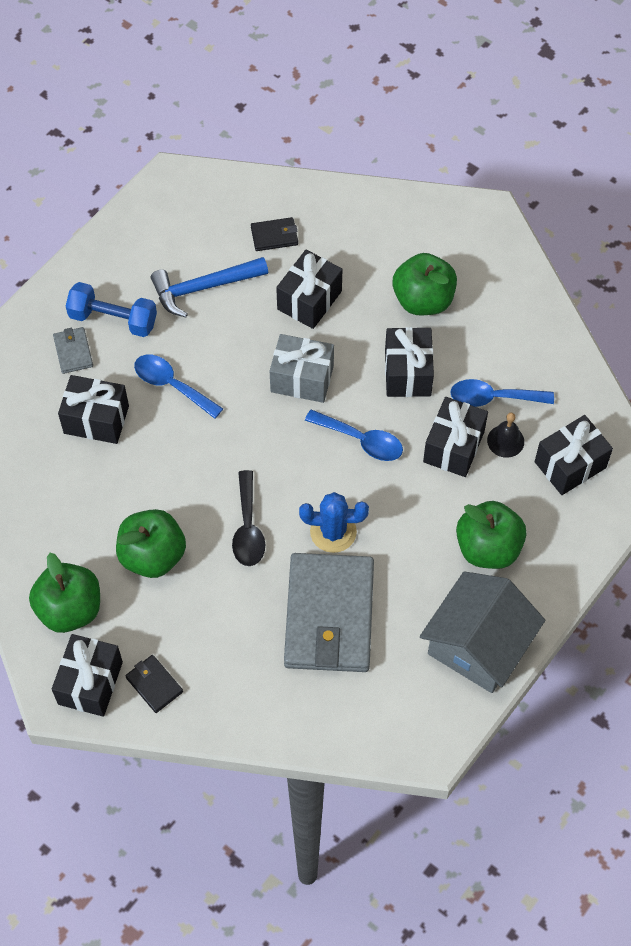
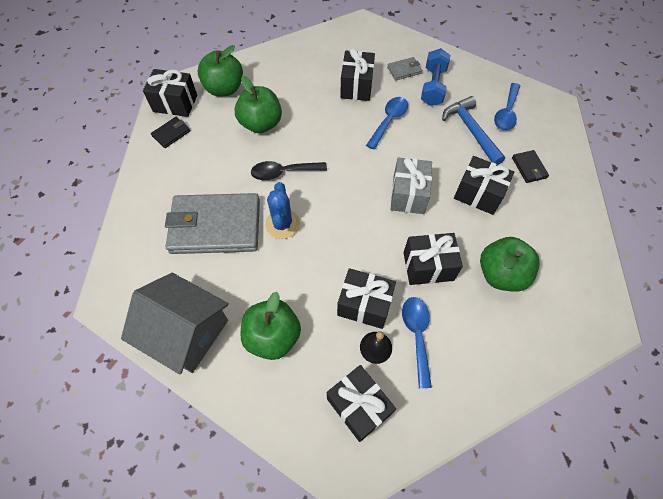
camera: 85 degrees right, 0 degrees up
(361, 440) = (361, 237): blue spoon -> blue spoon (506, 113)

